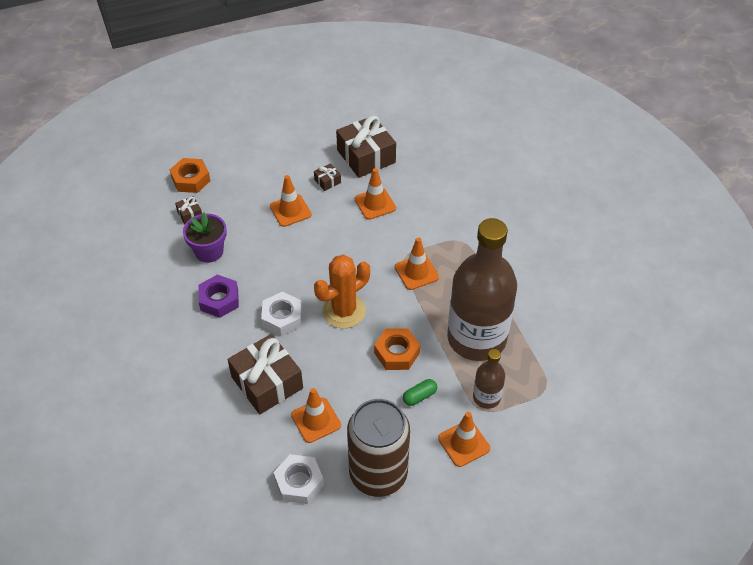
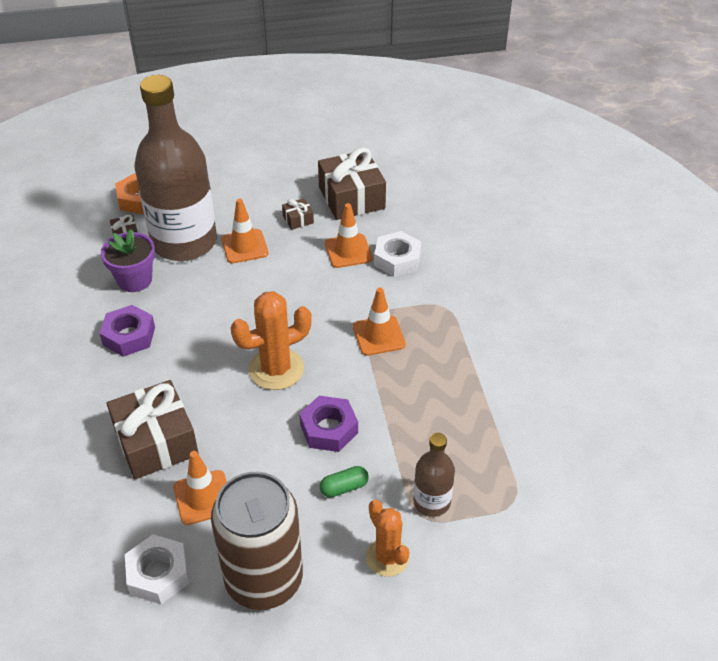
camera: 10 degrees right, 5 degrees down
(282, 317) = (198, 367): white nut -> white nut (397, 259)
(396, 353) = (329, 429): orange nut -> purple nut
(464, 443) = (387, 557): orange traffic cone -> orange cactus
(476, 338) = (436, 425): brown bottle -> brown bottle (184, 242)

